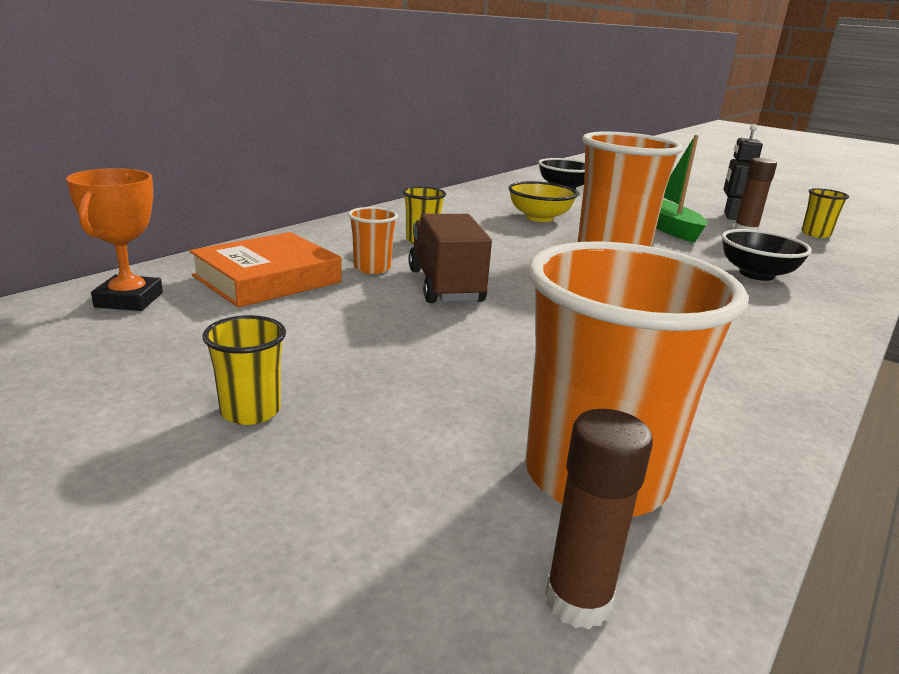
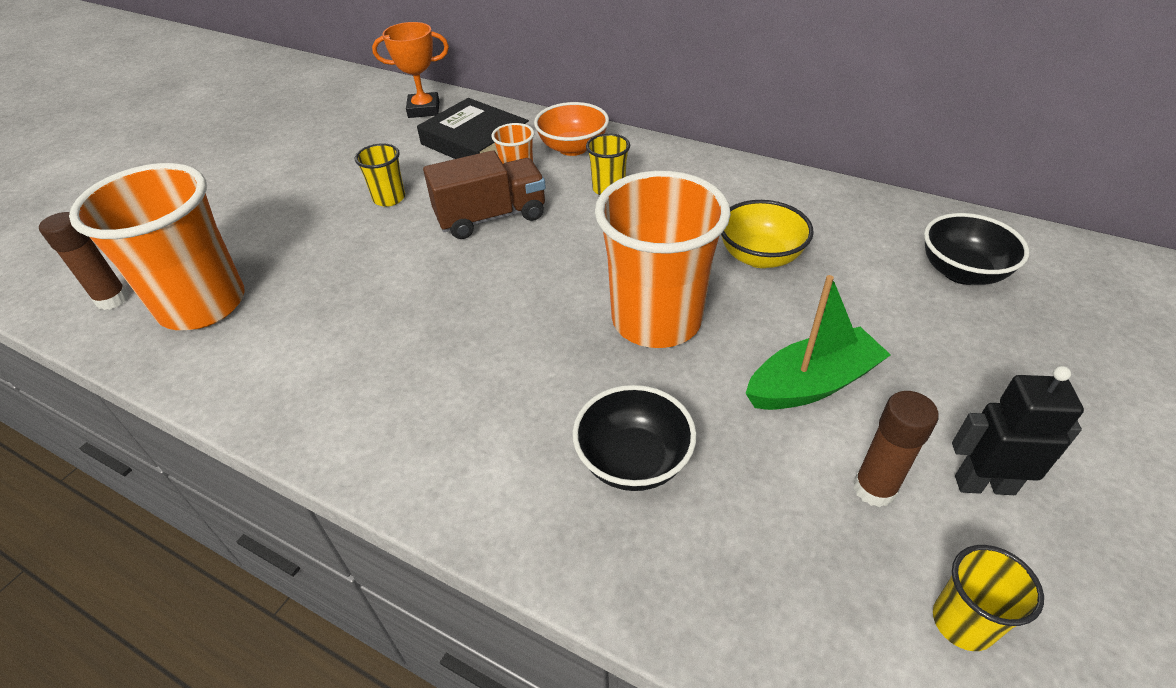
camera: 85 degrees right, 20 degrees up
(250, 411) = (287, 181): yellow cup -> yellow cup (389, 198)
(267, 279) = (475, 141): orange book -> black book
(332, 243) = (573, 148): none -> orange bowl

